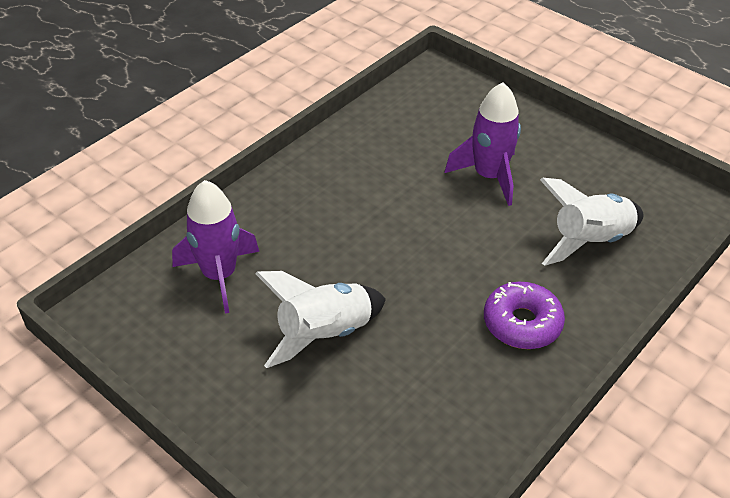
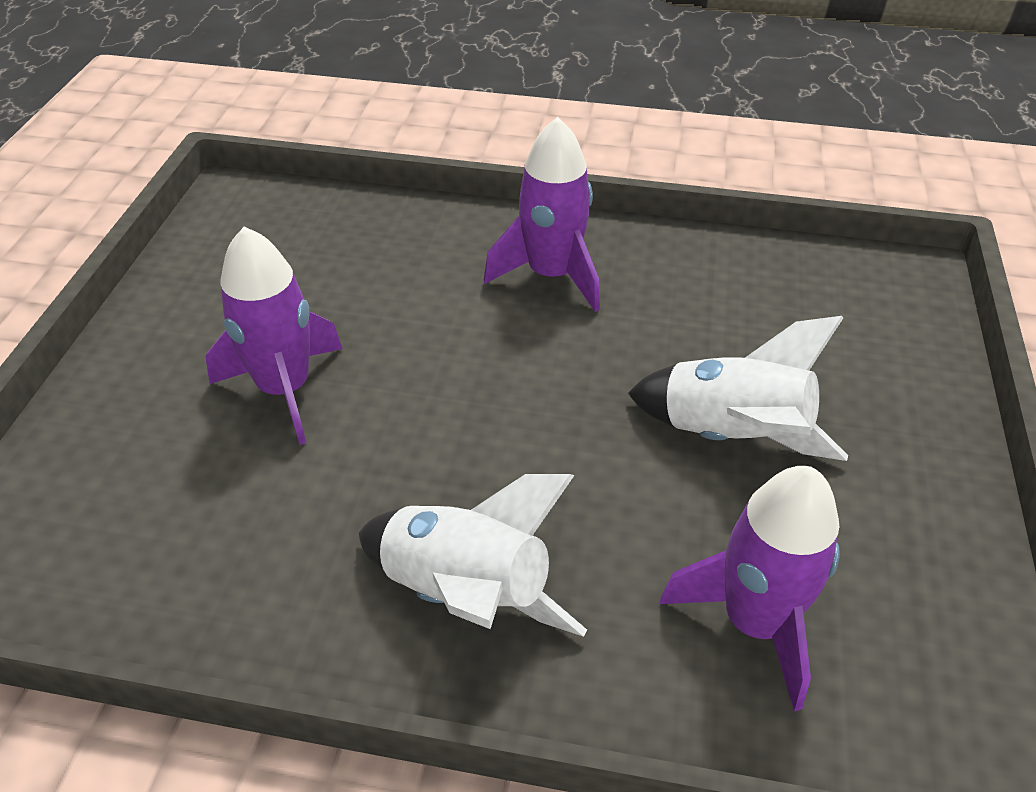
camera: 120 degrees left, 0 degrees up
(522, 323) = (551, 275): purple donut -> purple rocket
(589, 241) = (365, 261): white rocket -> white rocket (466, 594)

